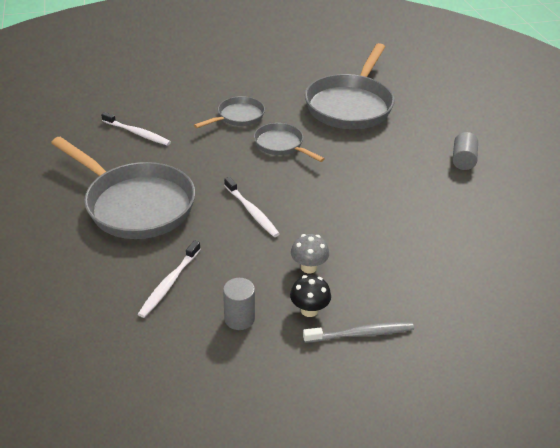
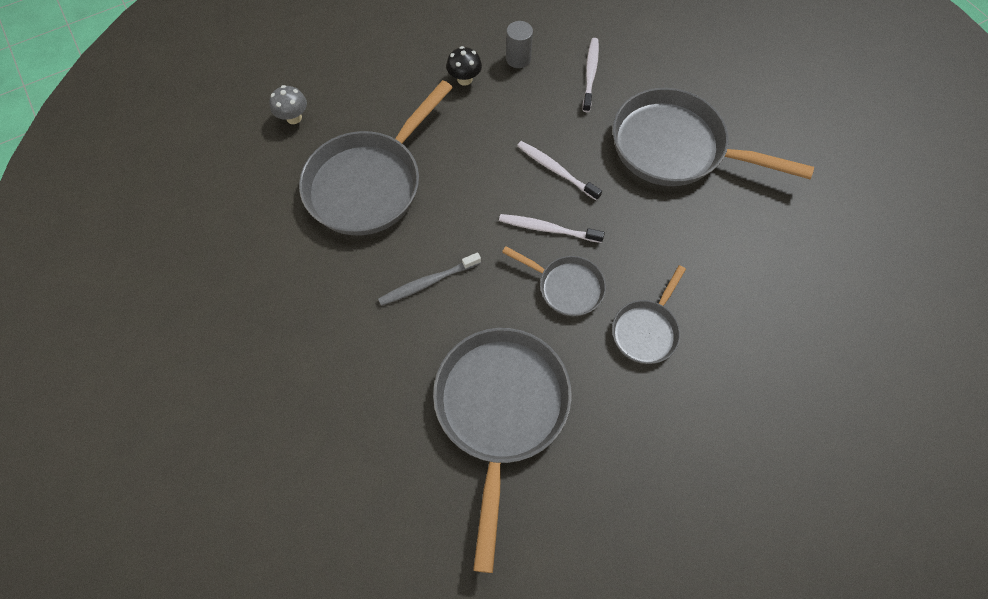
camera: 165 degrees right, 25 degrees up
(137, 133) = (749, 256): white toothbrush -> white toothbrush (547, 229)
(308, 267) = (477, 119): grey mushroom -> grey mushroom (294, 118)
(361, 334) = (417, 70): grey toothbrush -> grey toothbrush (427, 283)
(427, 238) = (369, 184): none -> grey pan
(463, 160) = (330, 325): grey cylinder -> none

